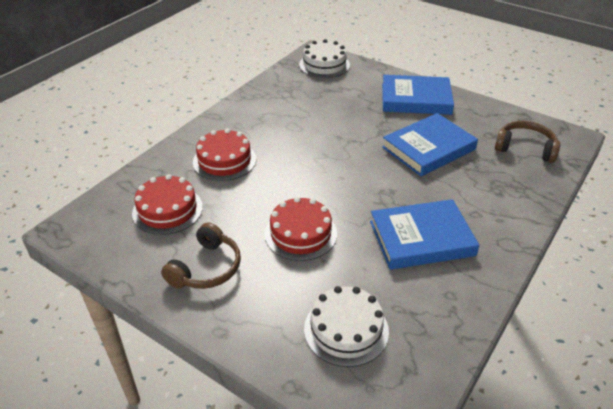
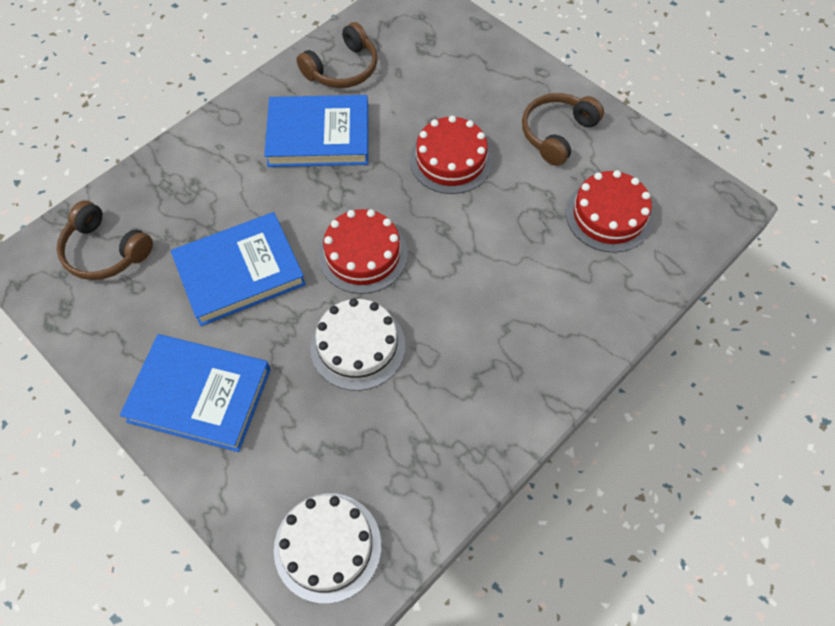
camera: 170 degrees left, 20 degrees up
(224, 160) = (538, 292): red cake -> red cake (363, 255)
(346, 329) = (428, 58): white cake -> white cake (358, 346)
(431, 304) = (342, 69): none -> brown headphones

